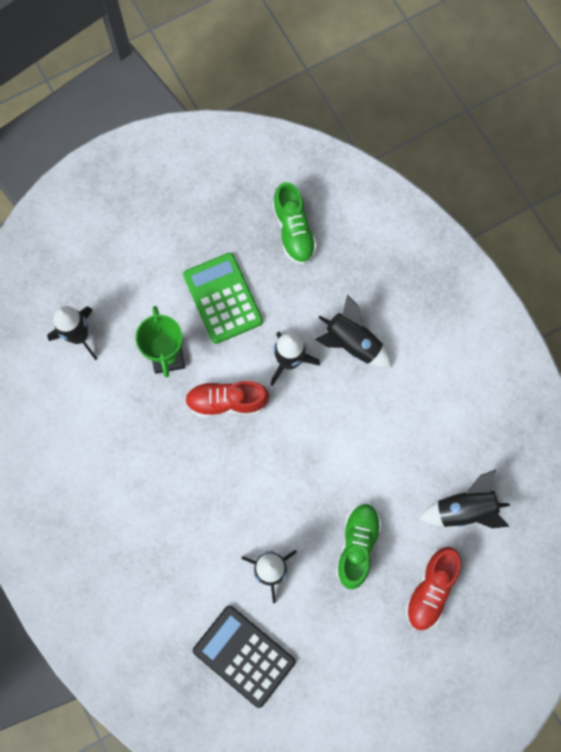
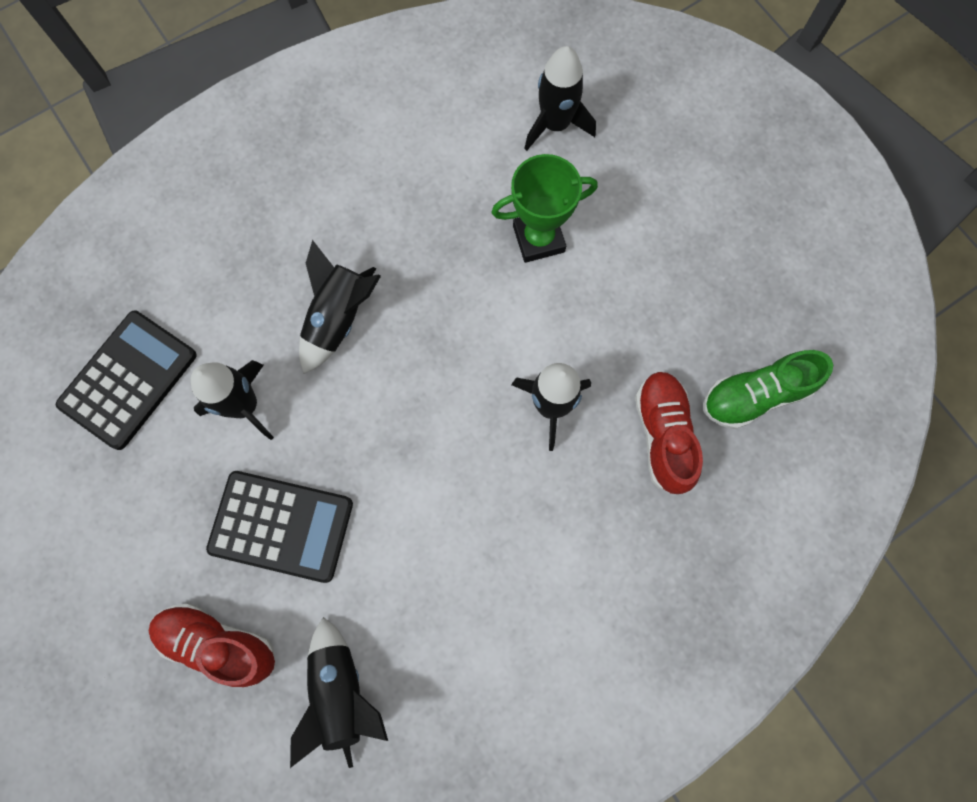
camera: 85 degrees right, 0 degrees up
(223, 298) = (634, 303): green calculator -> none
(227, 401) = (481, 324): red shoe -> red shoe (663, 435)
(352, 343) = (588, 497): black rocket -> black rocket (339, 318)
(357, 546) = (281, 526): green shoe -> black calculator

